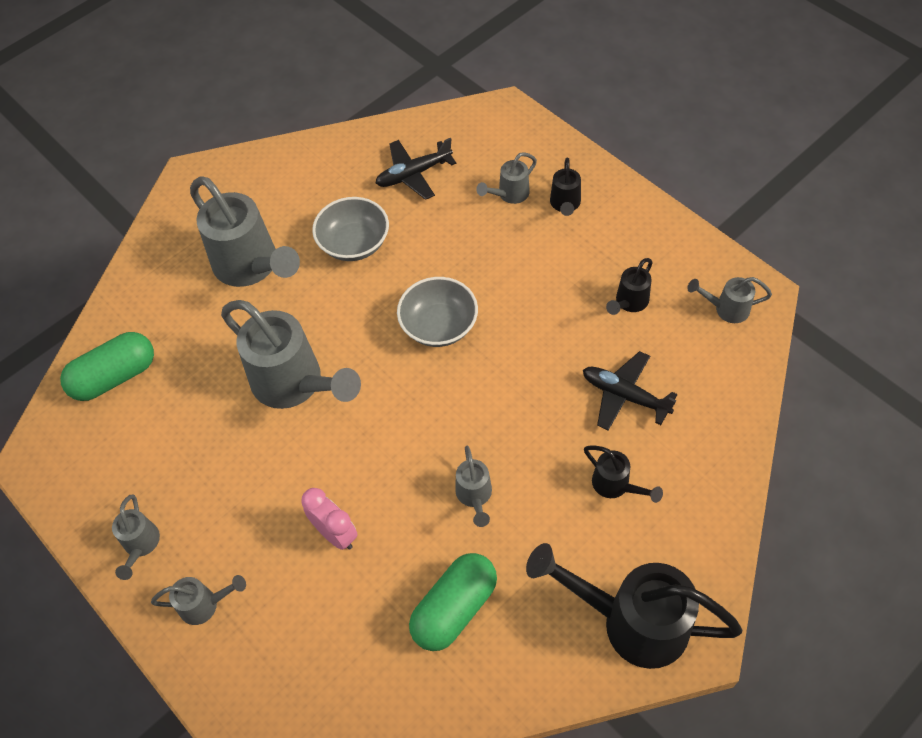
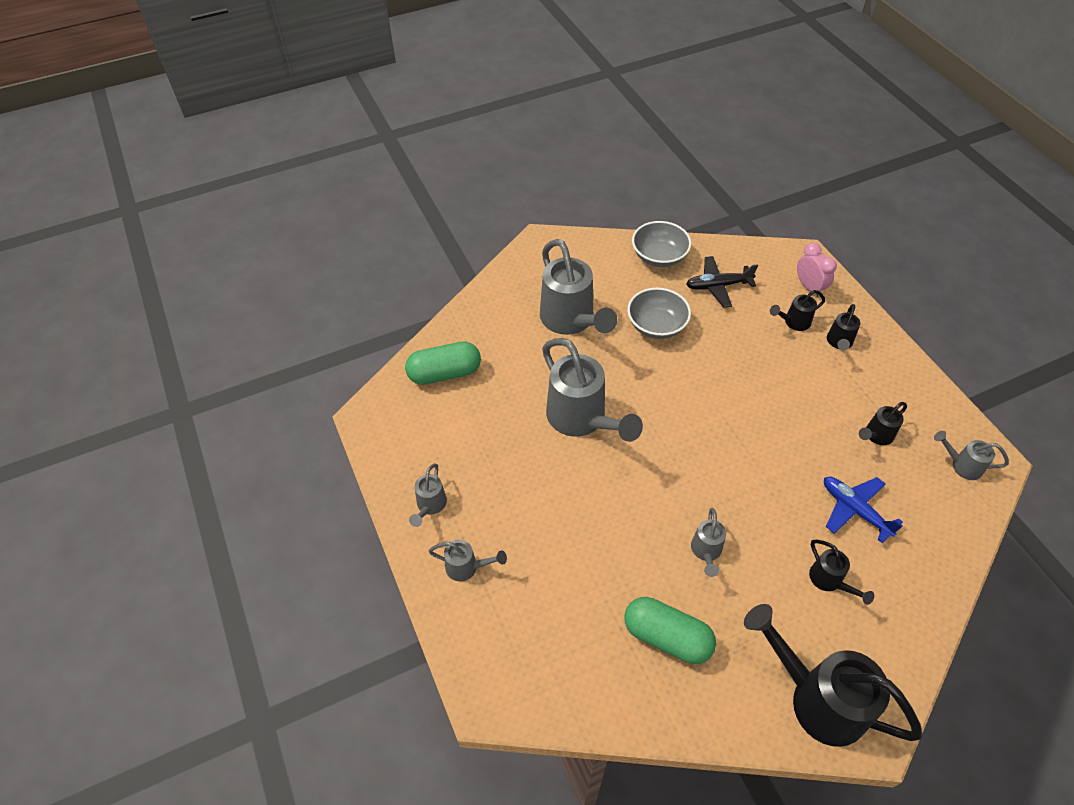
camera: 15 degrees right, 5 degrees down
(335, 533) = (584, 545): pink clock -> pink clock (809, 287)
(439, 325) = (709, 408): grey bowl -> grey bowl (659, 256)
(454, 608) = (667, 637): green capsule -> green capsule turned 60 degrees clockwise
(509, 195) = (793, 322): grey watering can -> black watering can
(624, 395) = (854, 510): black plane -> blue plane

